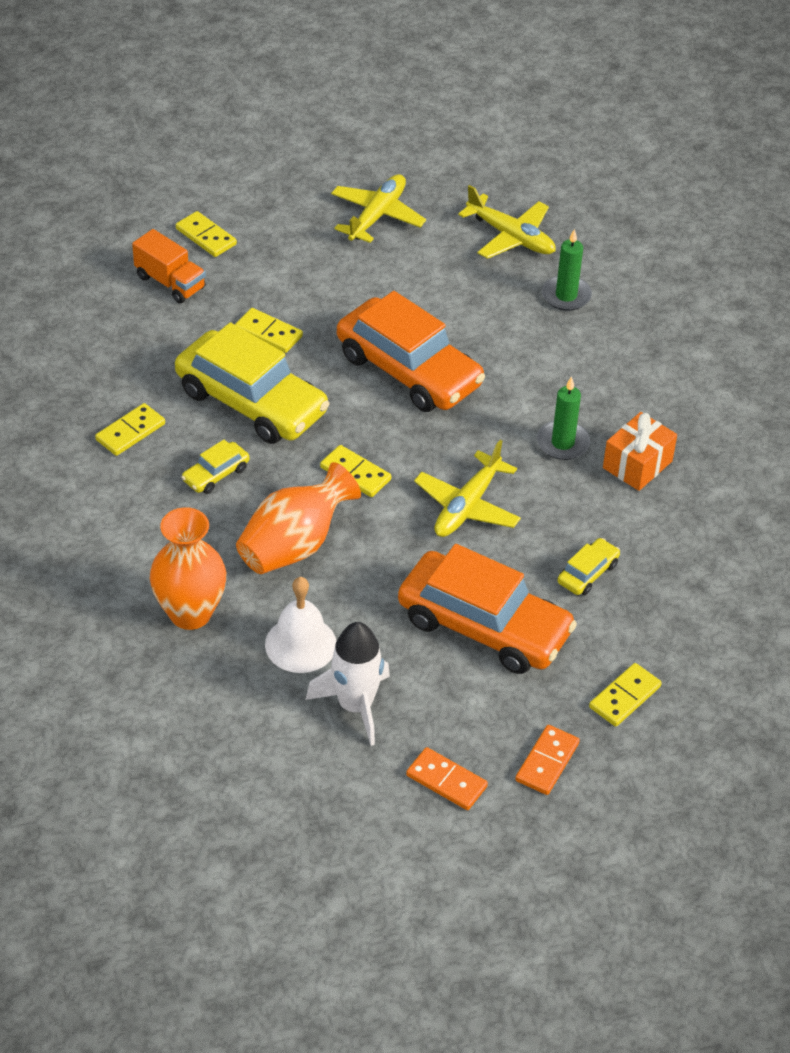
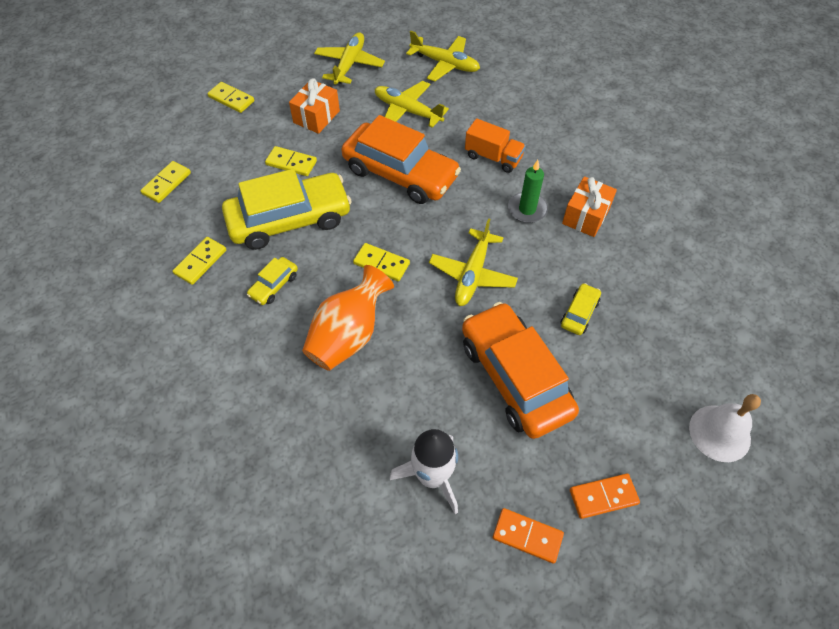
camera: 10 degrees left, 10 degrees up
(170, 282) = (211, 137): orange truck -> orange truck (493, 157)
(190, 613) = (276, 416): orange vase -> none
(251, 402) = (289, 220): yellow car -> yellow car turned 45 degrees counterclockwise
(300, 644) = (373, 426): white bell -> white bell (719, 433)
(315, 279) = (316, 117): none -> orange gift
(440, 291) = (407, 111): none -> yellow plane
(484, 626) = (515, 377): orange car -> orange car turned 135 degrees counterclockwise
(547, 762) = (603, 496): orange domino -> orange domino turned 60 degrees clockwise
(566, 295) = (495, 99): green candle -> none
(625, 697) = (644, 419): yellow domino -> yellow domino (167, 183)

